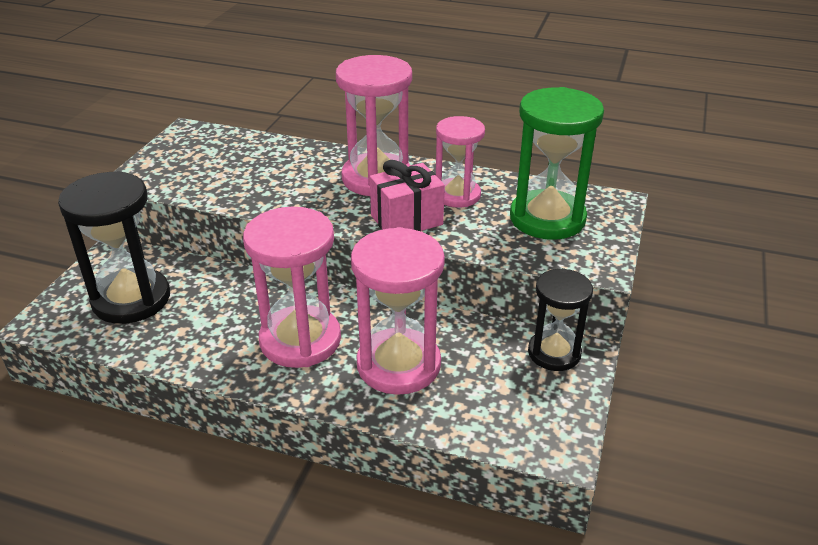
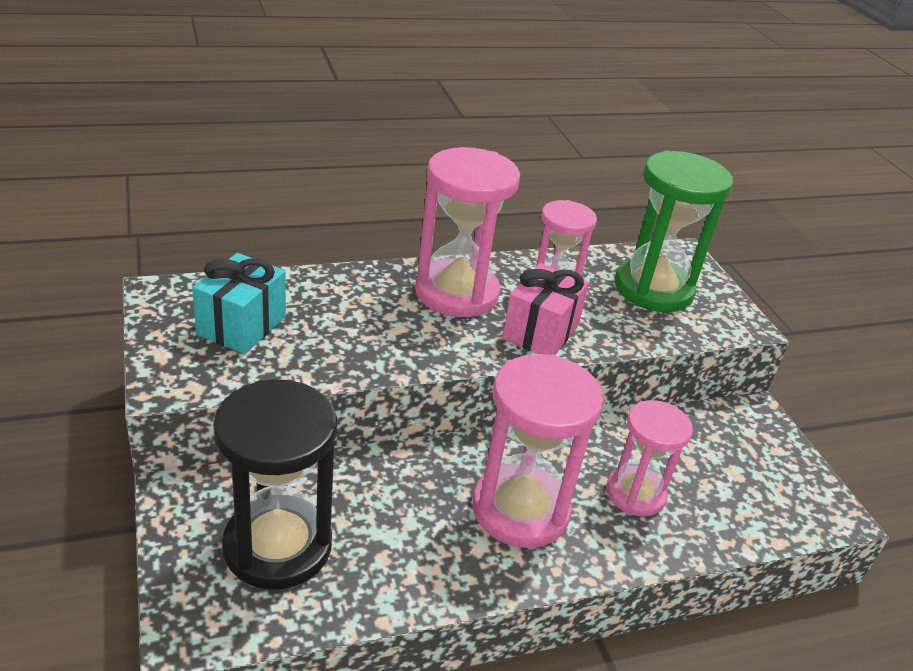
camera: 40 degrees left, 0 degrees up
(210, 160) = (241, 325): none -> turquoise gift
(398, 365) = (635, 493): pink hourglass -> pink hourglass, size x0.64
(554, 353) = (737, 423): black hourglass -> none

